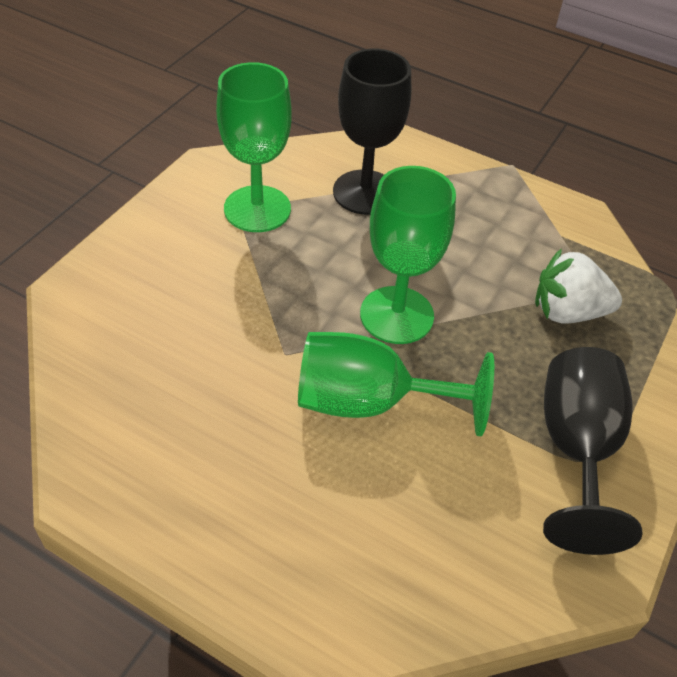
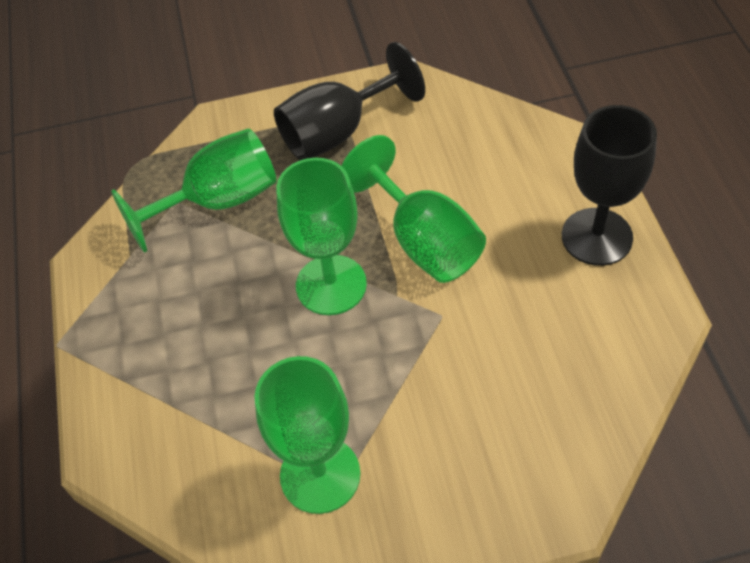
camera: 125 degrees left, 5 degrees up
(365, 192) = (210, 416): black goblet -> black goblet (596, 237)
(567, 312) = (218, 202): white strawberry -> green goblet

